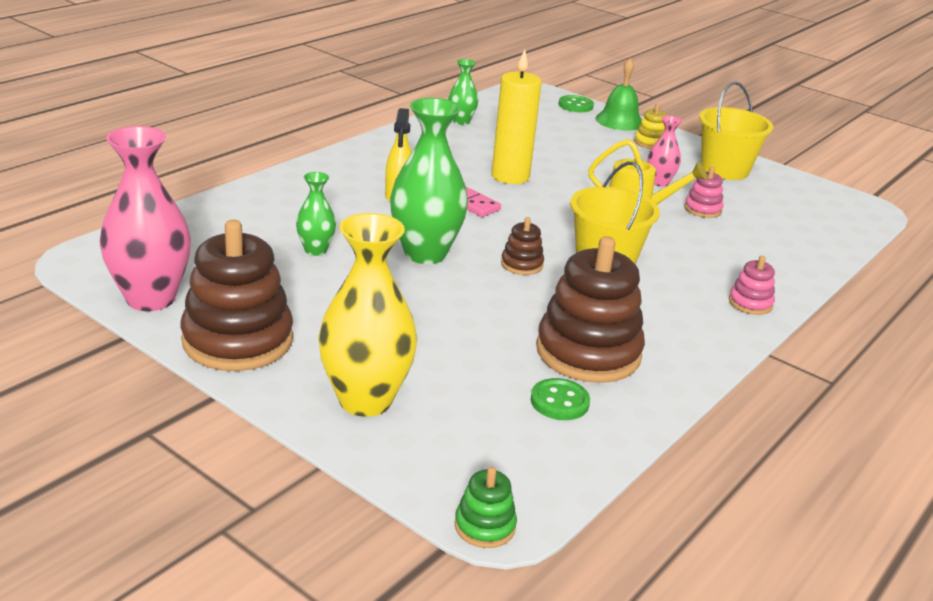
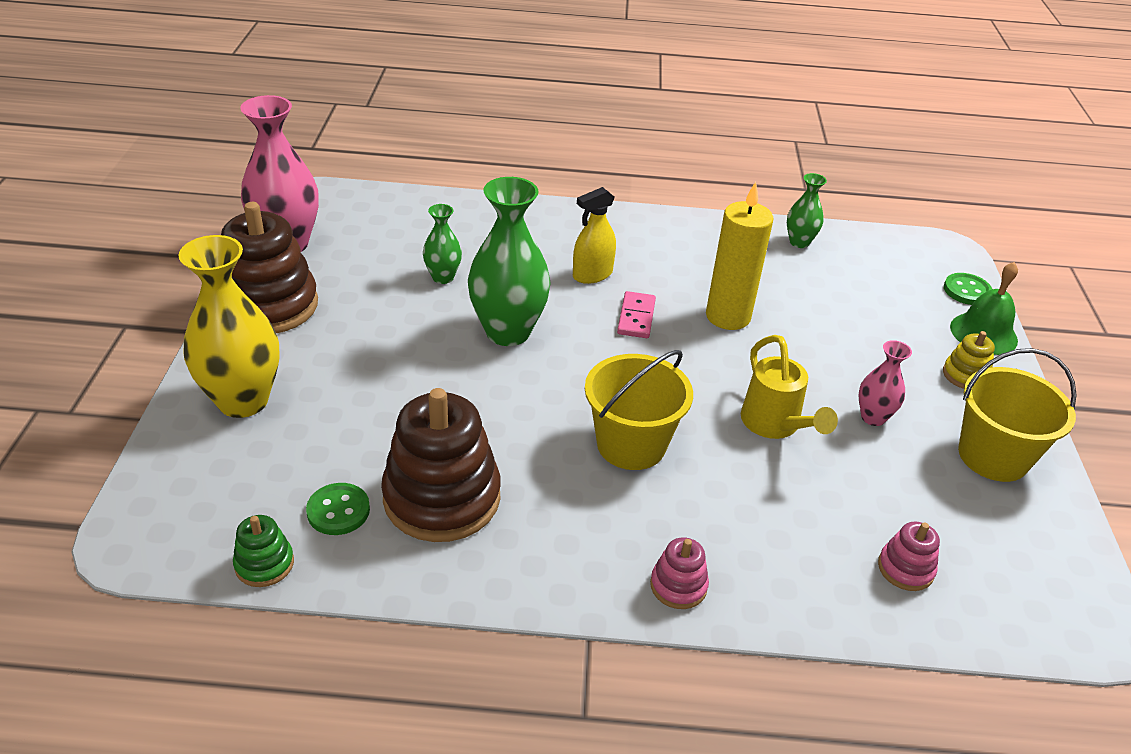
camera: 55 degrees right, 10 degrees up
(485, 526) = (118, 537): green stacking toy -> green stacking toy (264, 564)
(522, 264) = (558, 393): brown stacking toy -> none
(702, 209) = (856, 473): pink stacking toy -> pink stacking toy (905, 569)

